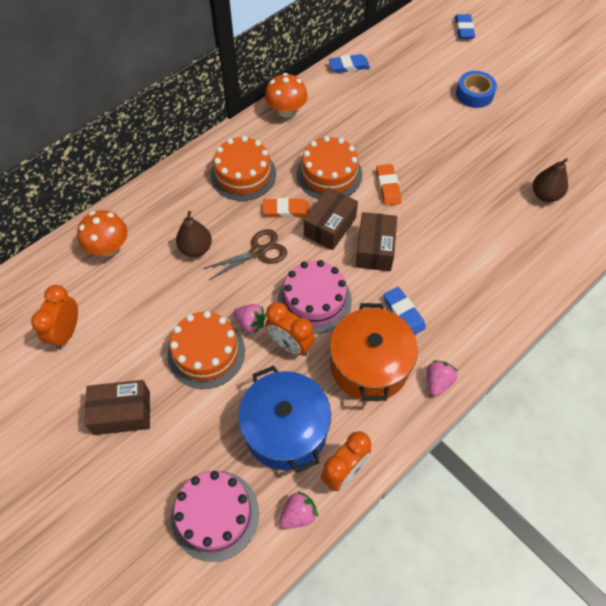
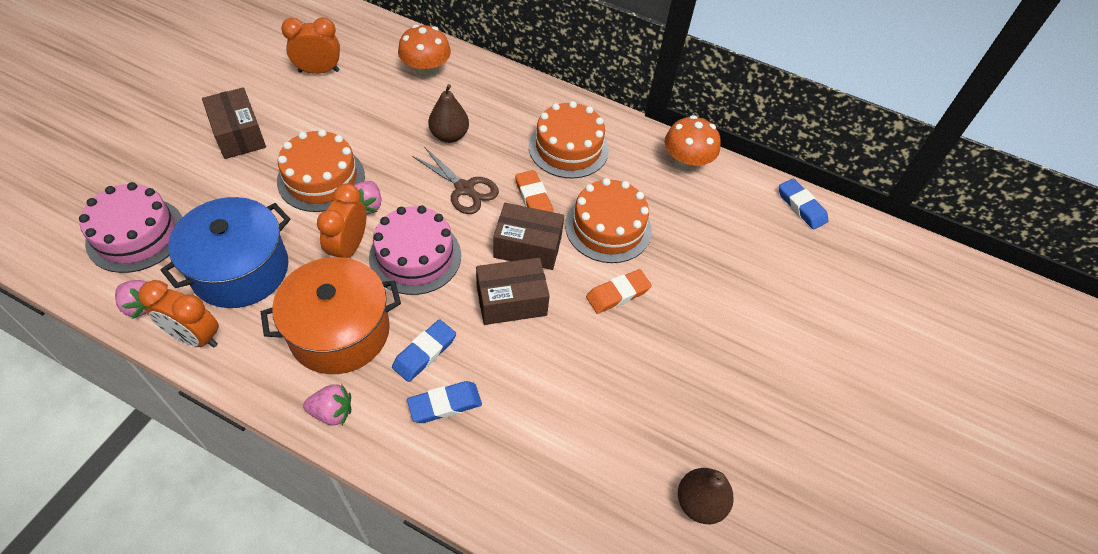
camera: 65 degrees right, 5 degrees down
(464, 29) = (973, 329): blue eraser -> blue eraser (445, 404)
(474, 94) = (847, 367): blue tape -> none

